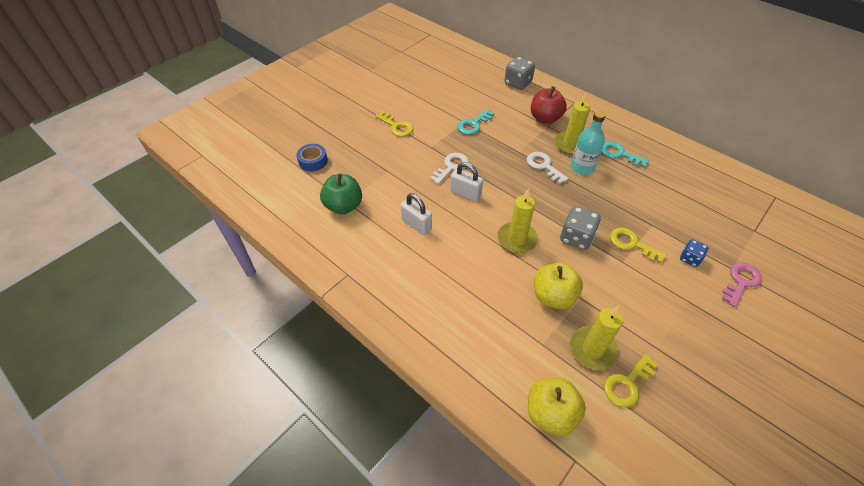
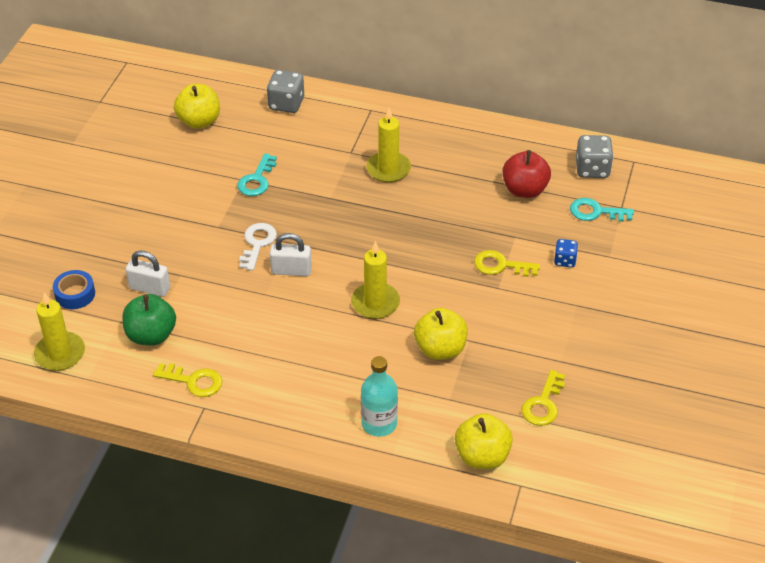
camera: 25 degrees left, 5 degrees down
(396, 126) = (158, 213): yellow key -> yellow key (194, 381)
(416, 225) = (252, 326): white padlock -> white padlock (150, 288)
(455, 78) = (199, 121): none -> yellow apple
(543, 166) = (368, 206): white key -> none
(545, 118) = (343, 143): red apple -> red apple (524, 190)
(576, 237) = (439, 279): grey dice -> grey dice (592, 169)
(582, 167) = (413, 194): turquoise bottle -> turquoise bottle (379, 423)
(592, 349) = (499, 385): yellow candle -> yellow candle (60, 353)
(619, 154) = (450, 163): turquoise key -> turquoise key (595, 212)
(740, 281) = (621, 267): pink key -> none

